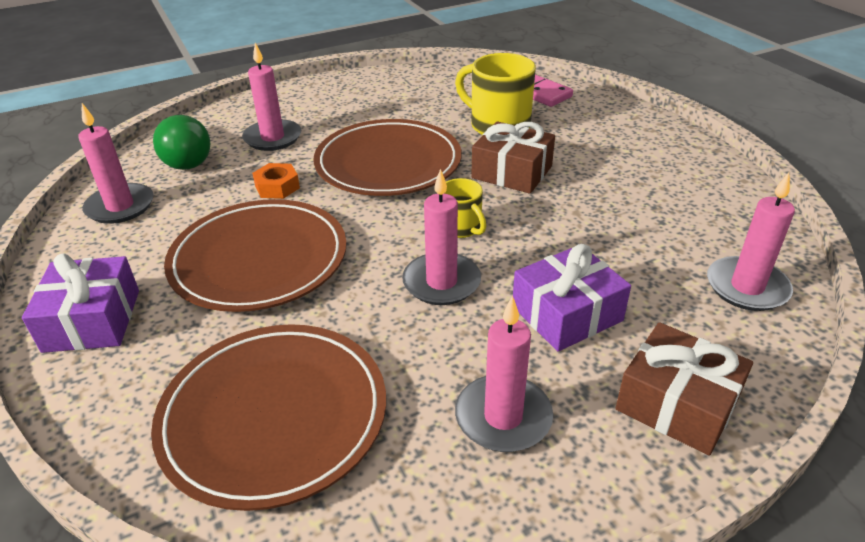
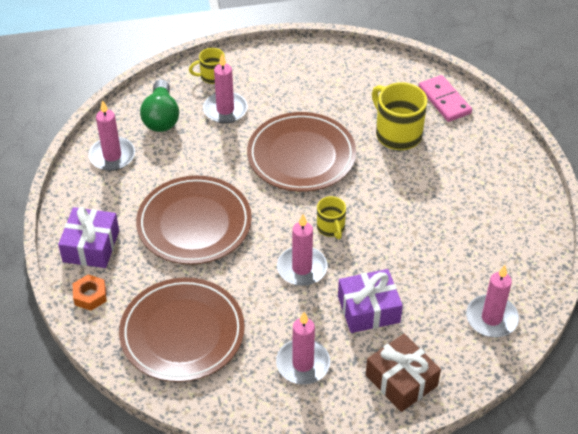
camera: 15 degrees right, 10 degrees up
(247, 113) = (211, 76): none -> yellow mug
(277, 187) = (218, 161): orange nut -> orange nut (90, 296)
(512, 172) = (386, 185): brown gift -> none

